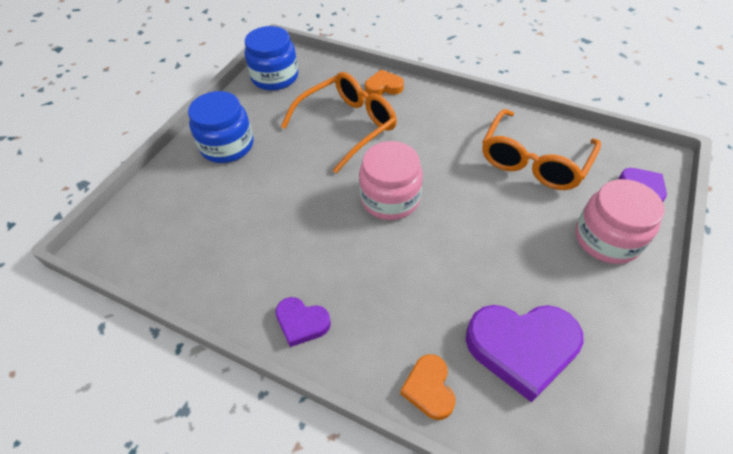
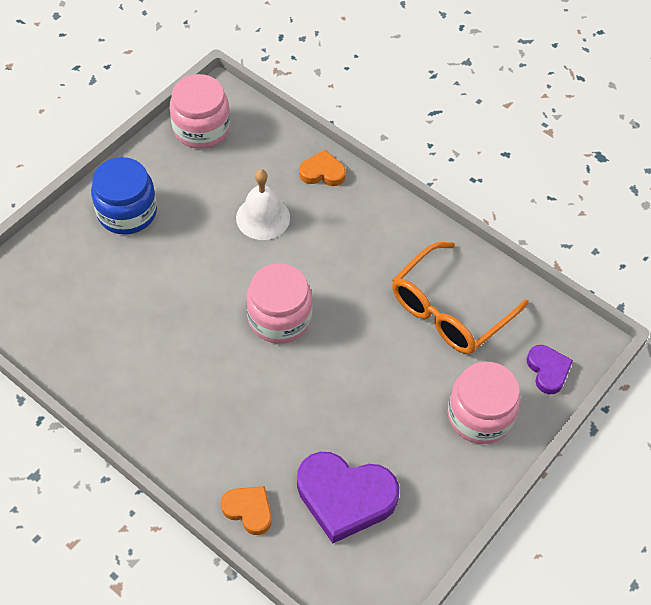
camera: 10 degrees right, 5 degrees up
(275, 77) = (201, 128): blue jar -> pink jar
(302, 323) = (155, 425): purple heart -> none
(346, 126) = (263, 217): orange glasses -> white bell
(429, 388) = (249, 510): orange heart -> orange heart turned 120 degrees clockwise

